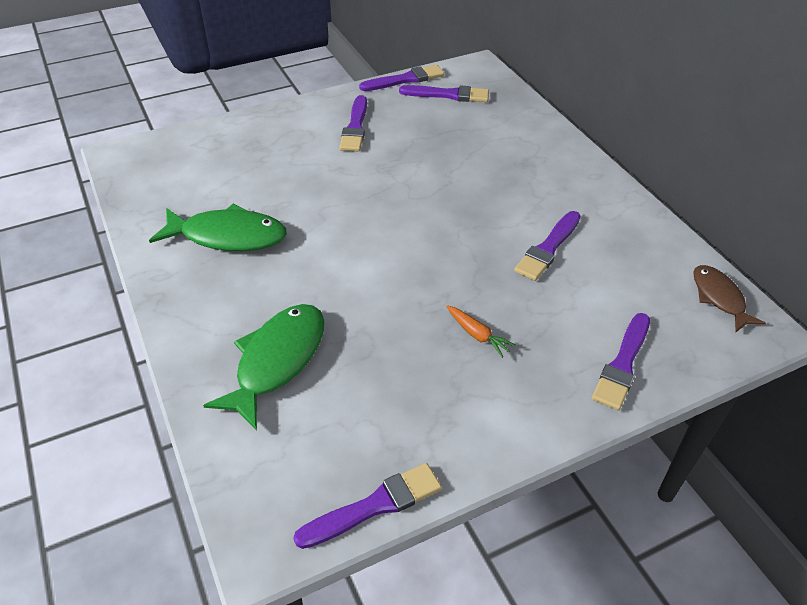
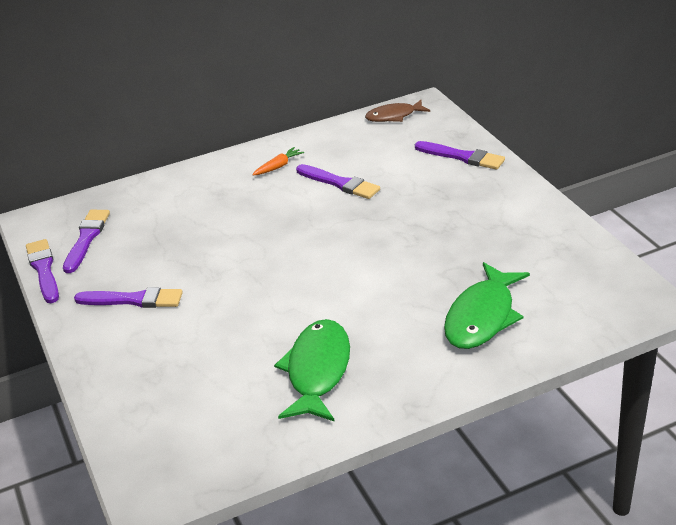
camera: 85 degrees left, 10 degrees down
(277, 361) = (482, 317): green fish -> green fish turned 90 degrees counterclockwise
(375, 506) = (606, 257): purple brush -> none
(477, 335) = (441, 217): orange carrot -> orange carrot (278, 166)

